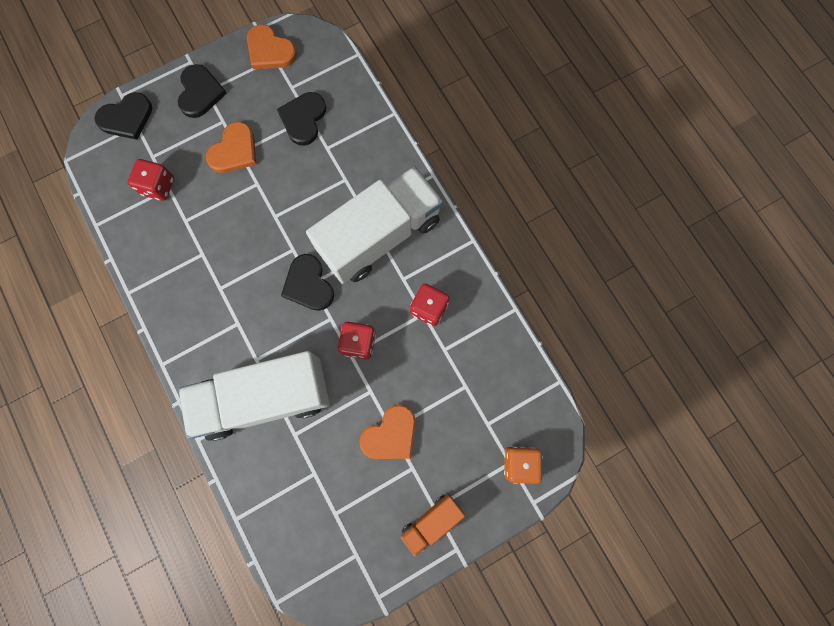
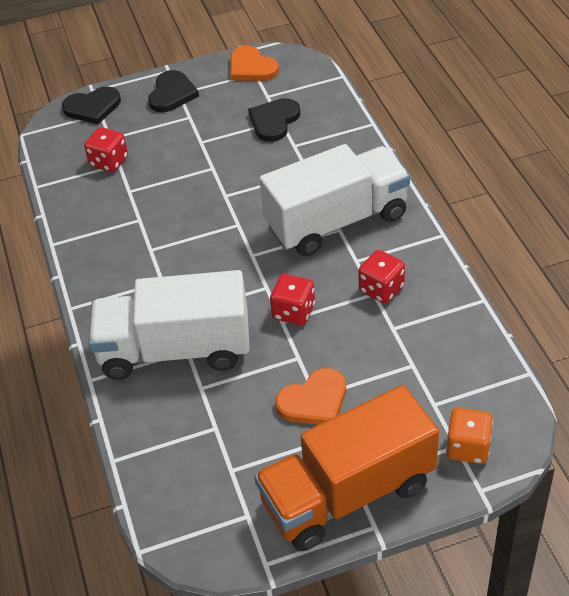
camera: 15 degrees right, 30 degrees down
(234, 150) = (195, 140): orange heart -> none
(308, 284) = (248, 255): black heart -> none
(431, 521) = (348, 493): orange truck -> orange truck, size x2.17

